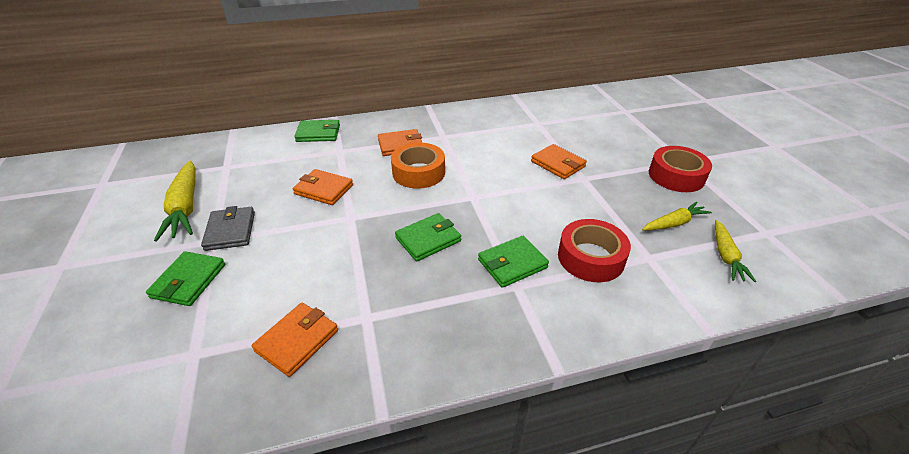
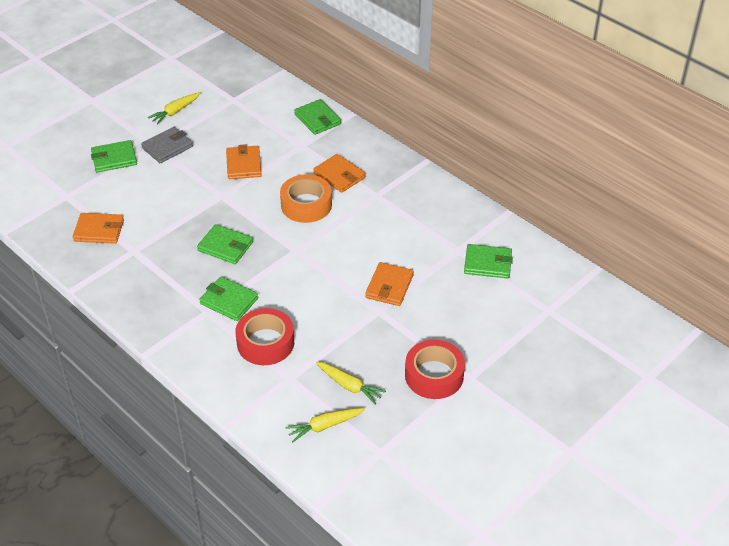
camera: 60 degrees right, 5 degrees up
(185, 207) = (175, 112): yellow carrot -> yellow carrot, size x0.61
(562, 117) = (488, 263): none -> green wallet

